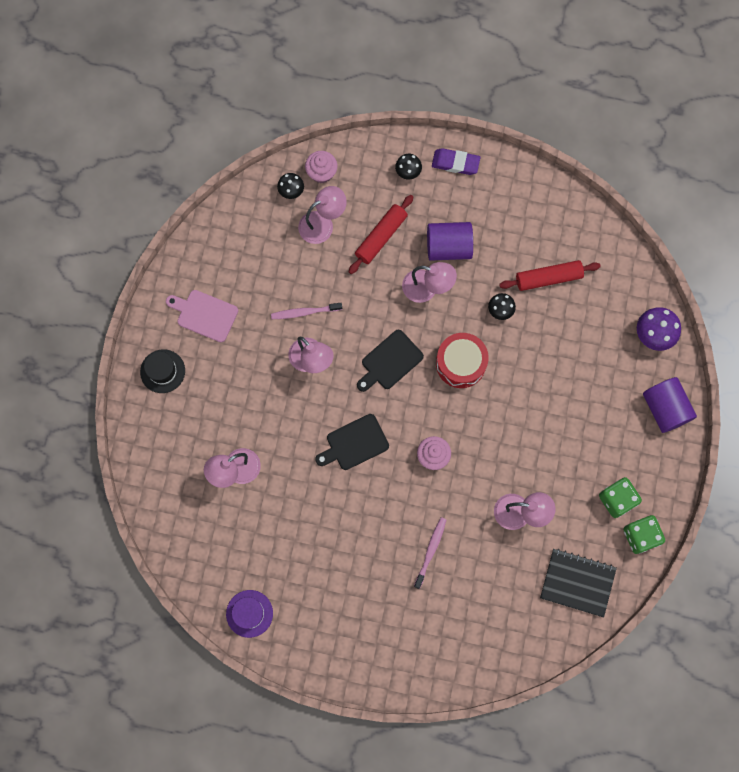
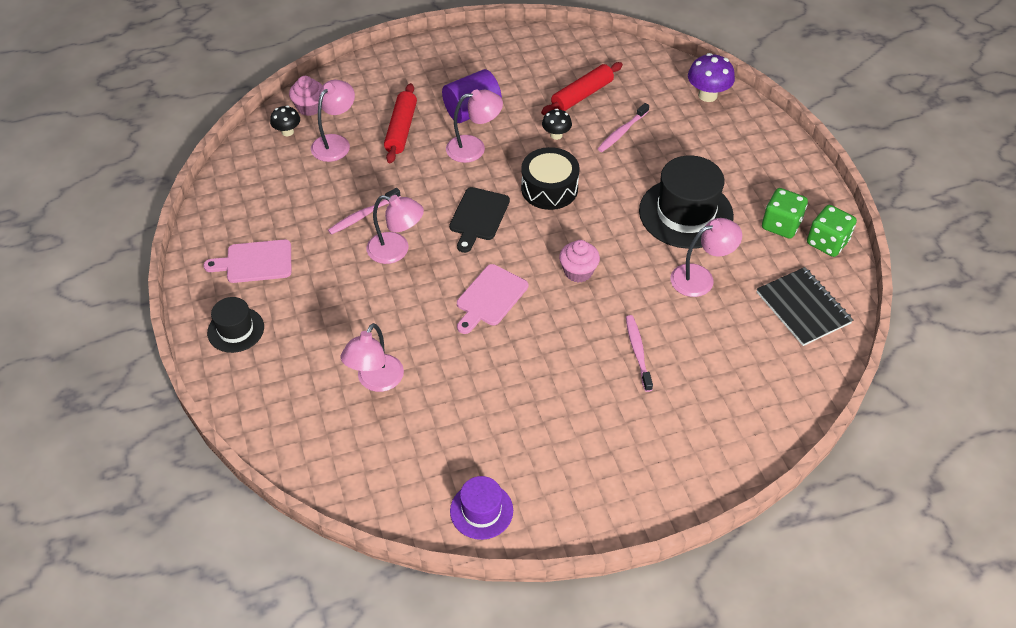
camera: 30 degrees left, 25 degrees down
(354, 443) = (490, 298): black cutting board -> pink cutting board
(408, 172) = (394, 75): black mushroom -> none
(455, 163) = (435, 53): purple eraser -> none
(460, 363) = (549, 188): red drum -> black drum
(550, 447) = (686, 213): none -> black hat
(555, 336) = (622, 132): none -> pink toothbrush
(577, 583) = (803, 308): black notebook -> black notebook turned 75 degrees clockwise
(665, 408) = (763, 140): purple cylinder -> none

